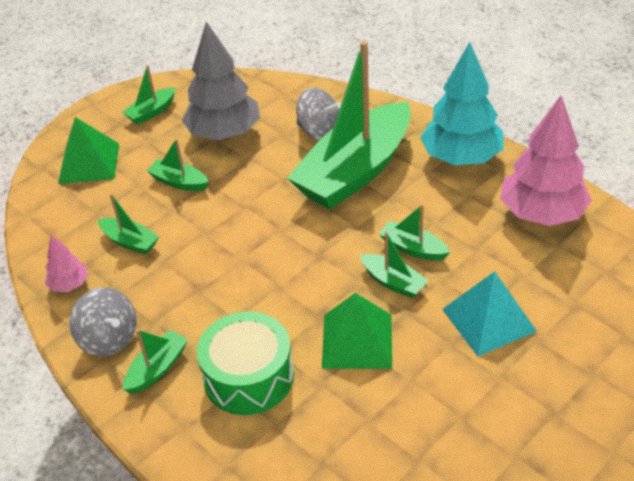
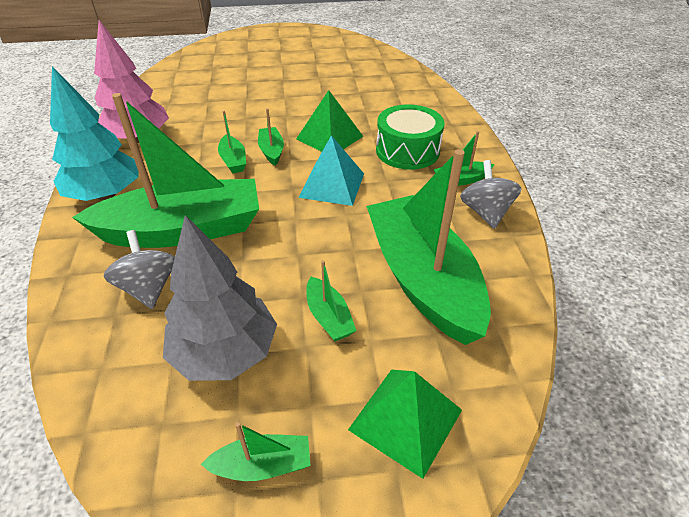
camera: 145 degrees left, 0 degrees up
(69, 285) = (499, 270): pink tree -> none
(130, 242) = (422, 279): green boat -> green boat, size x2.45
(488, 320) = (253, 114): turquoise pyramid -> turquoise pyramid (332, 185)

